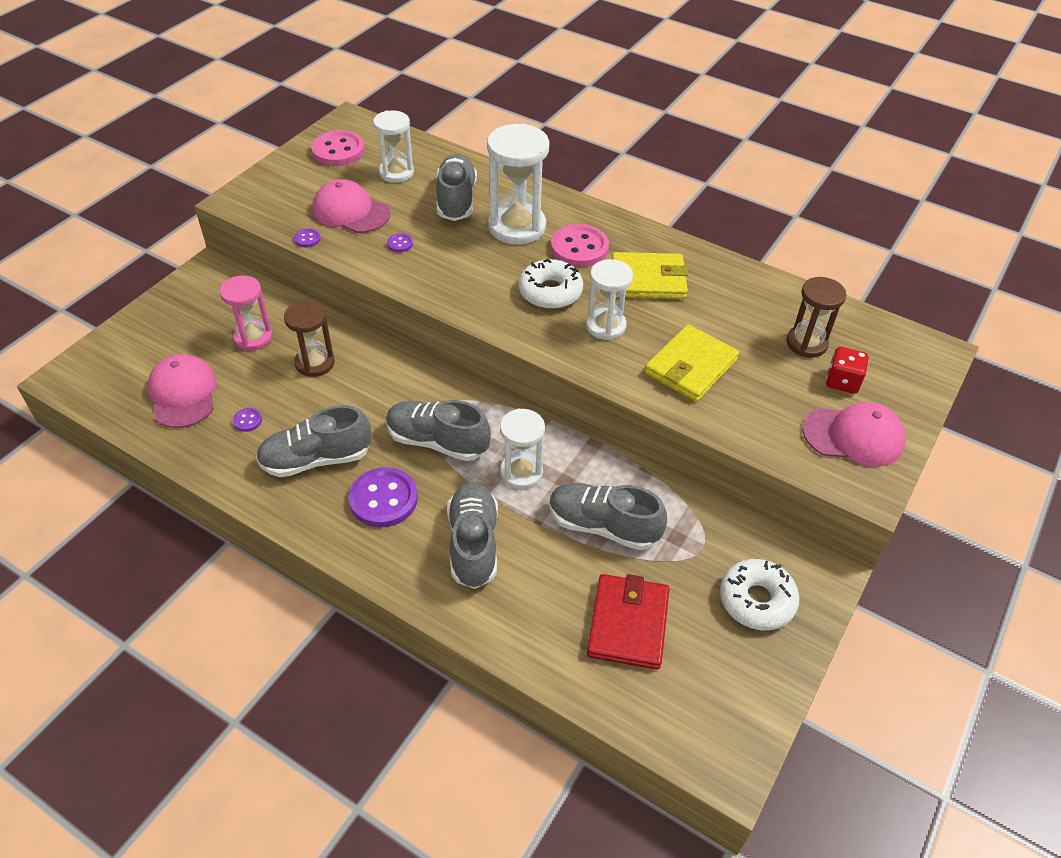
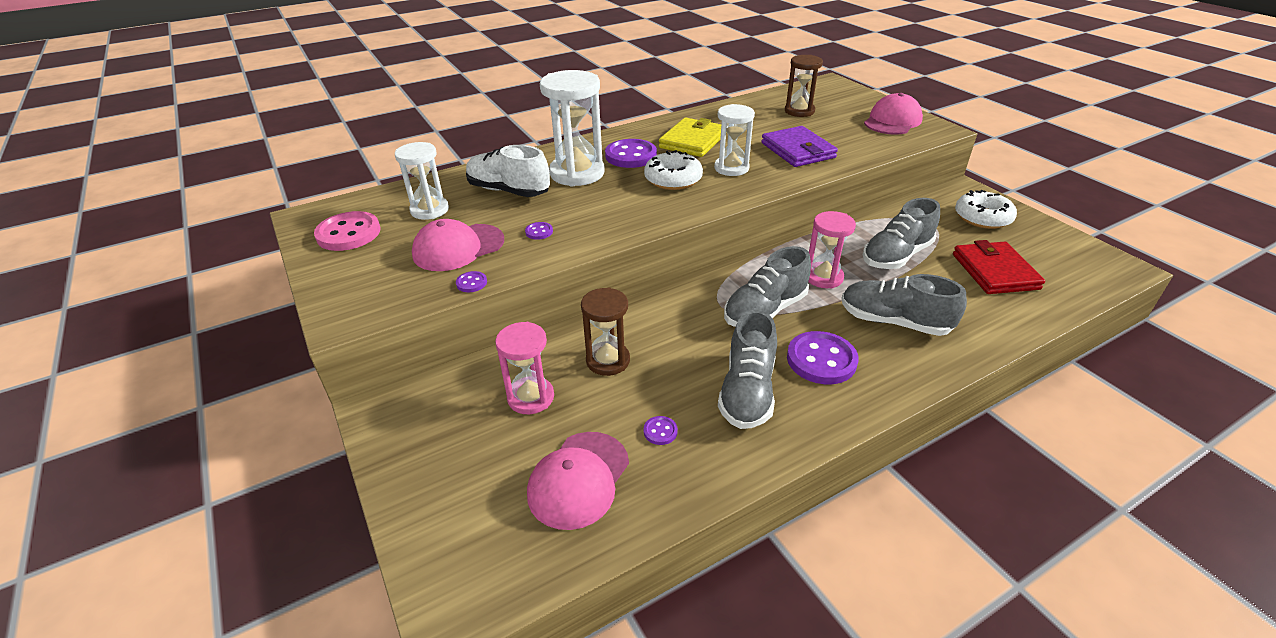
camera: 60 degrees left, 10 degrees down
(183, 394) = (578, 479): pink cap -> pink cap turned 75 degrees counterclockwise
(456, 200) = (509, 191): grey shoe -> white shoe
(521, 472) = (823, 277): white hourglass -> pink hourglass
(579, 248) = (631, 156): pink button -> purple button
(628, 624) = (995, 271): red wallet -> red wallet turned 45 degrees clockwise
(690, 366) = (797, 150): yellow wallet -> purple wallet
(842, 381) = (841, 111): red dice -> none

